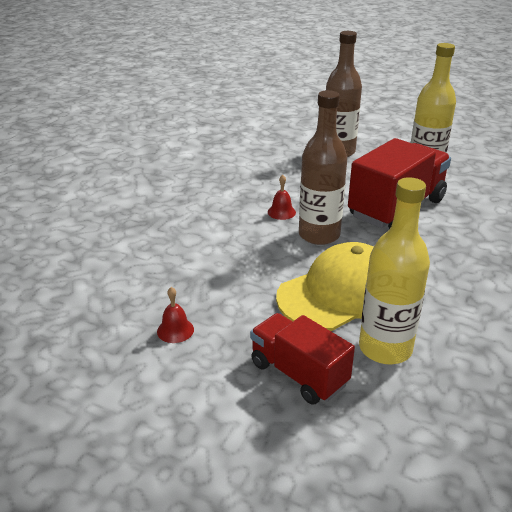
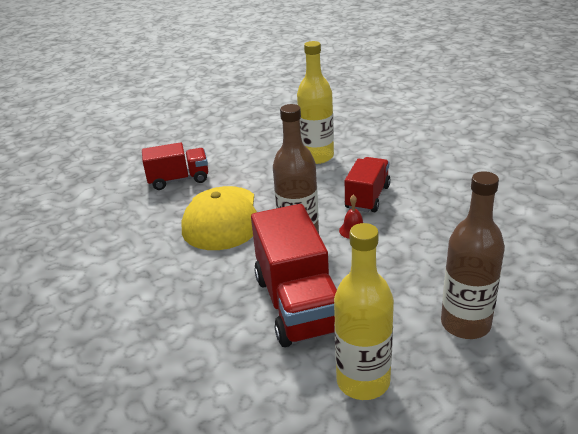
camera: 125 degrees right, 0 degrees up
(175, 330) = (257, 153): red bell -> none
(222, 219) = (367, 197): none -> red truck
(385, 348) = (157, 214): yellow bottle -> yellow bottle (317, 157)

